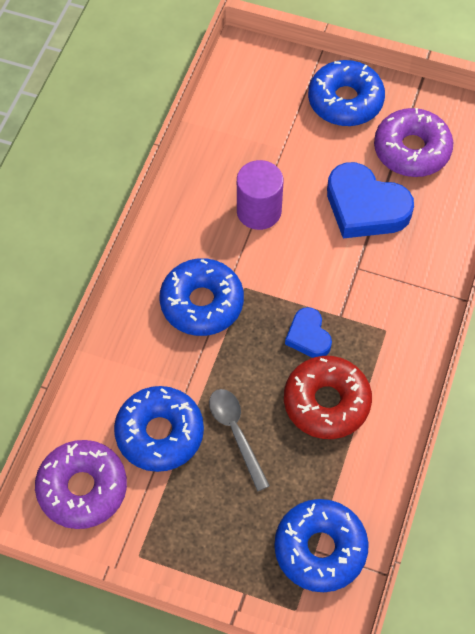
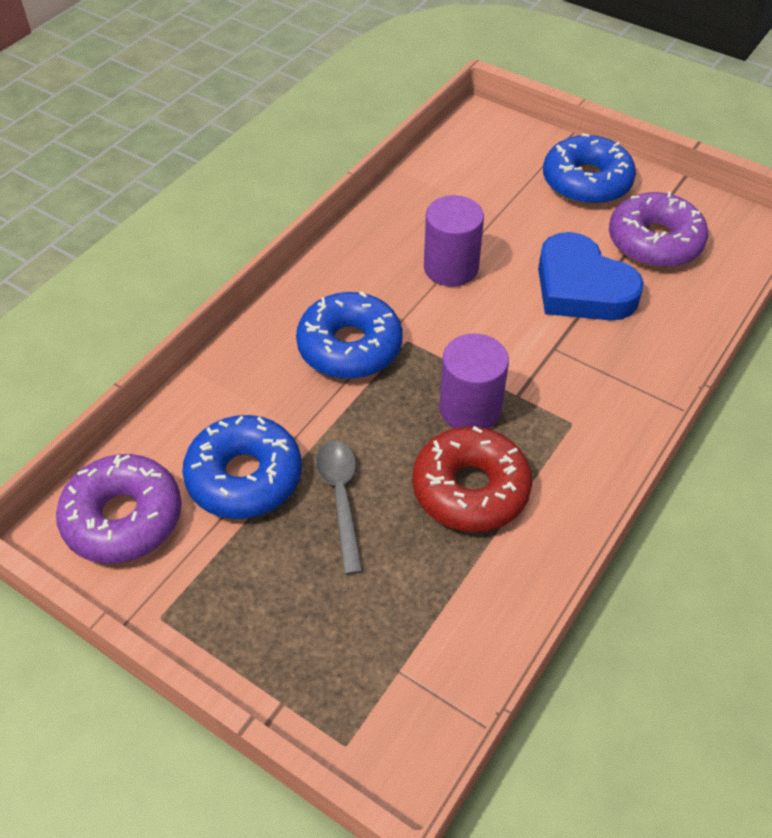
camera: 15 degrees right, 10 degrees down
(308, 336) = (470, 409): blue heart -> purple cylinder
(320, 549) = (406, 670): blue donut -> none

